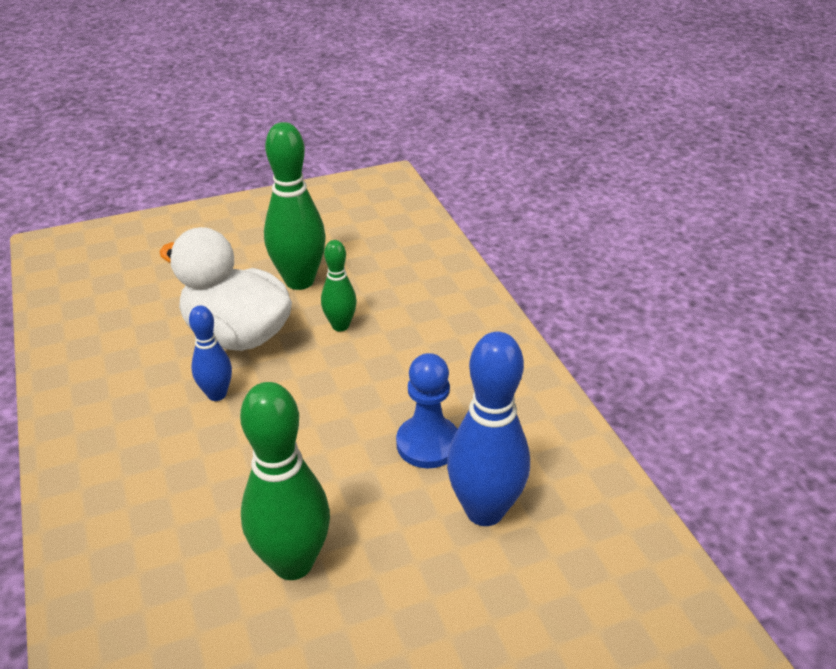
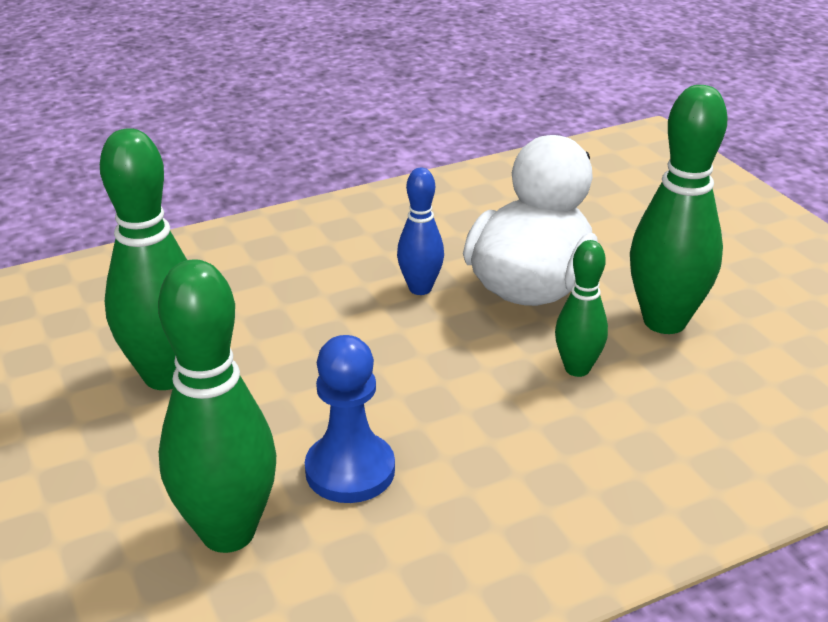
camera: 85 degrees right, 5 degrees down
(484, 510) = (228, 532): blue bowling pin -> green bowling pin

